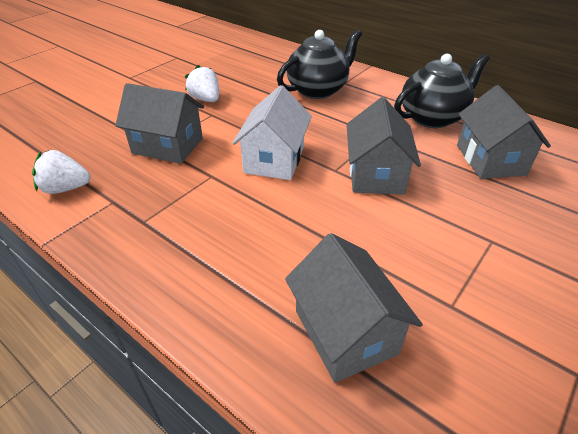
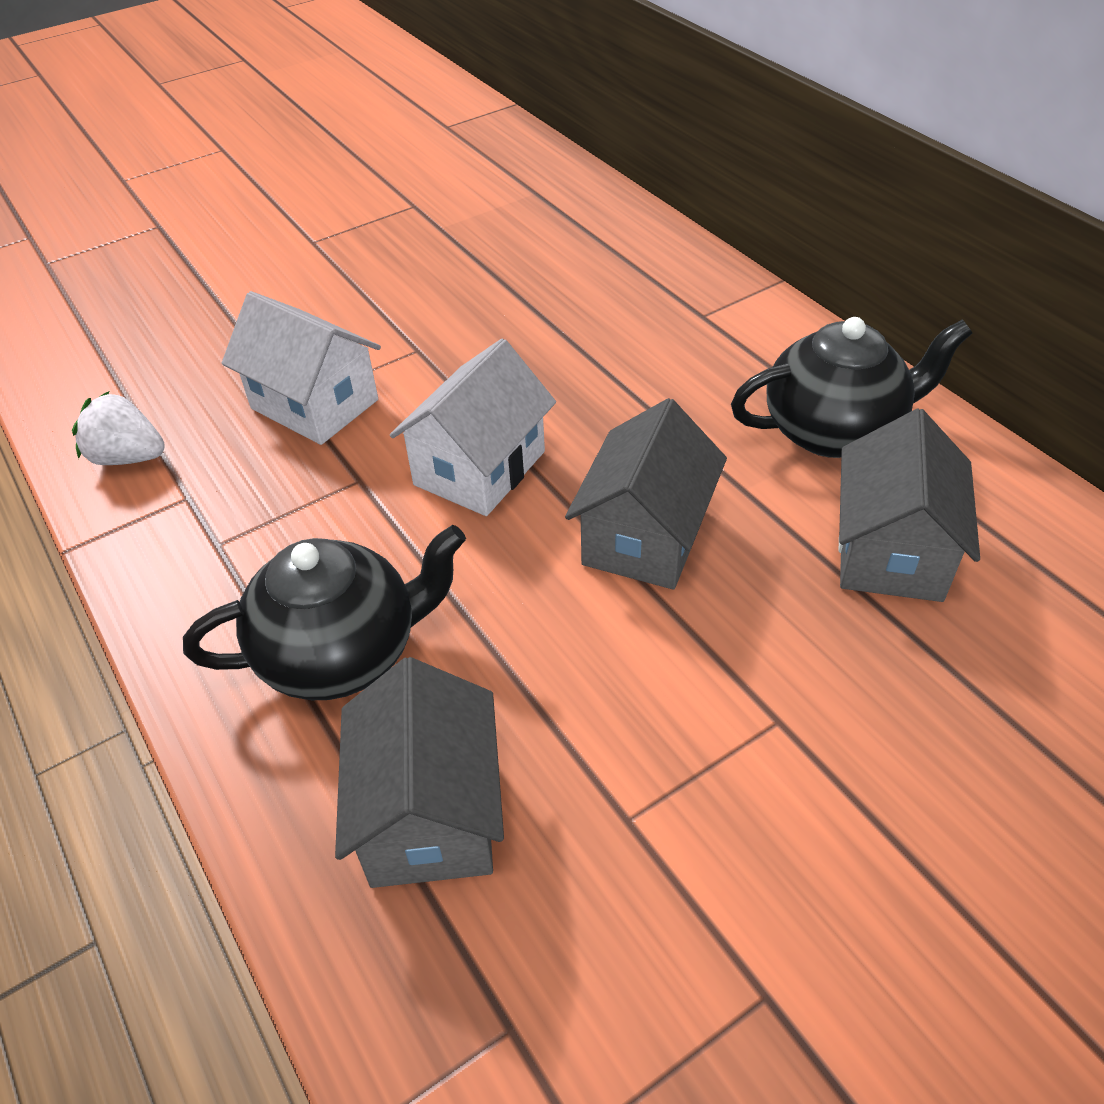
camera: 20 degrees right, 5 degrees up
(168, 146) = (314, 404): grey house -> white house
(206, 99) = (422, 314): white strawberry -> none
(318, 90) = (640, 325): black teapot -> black teapot (342, 653)

